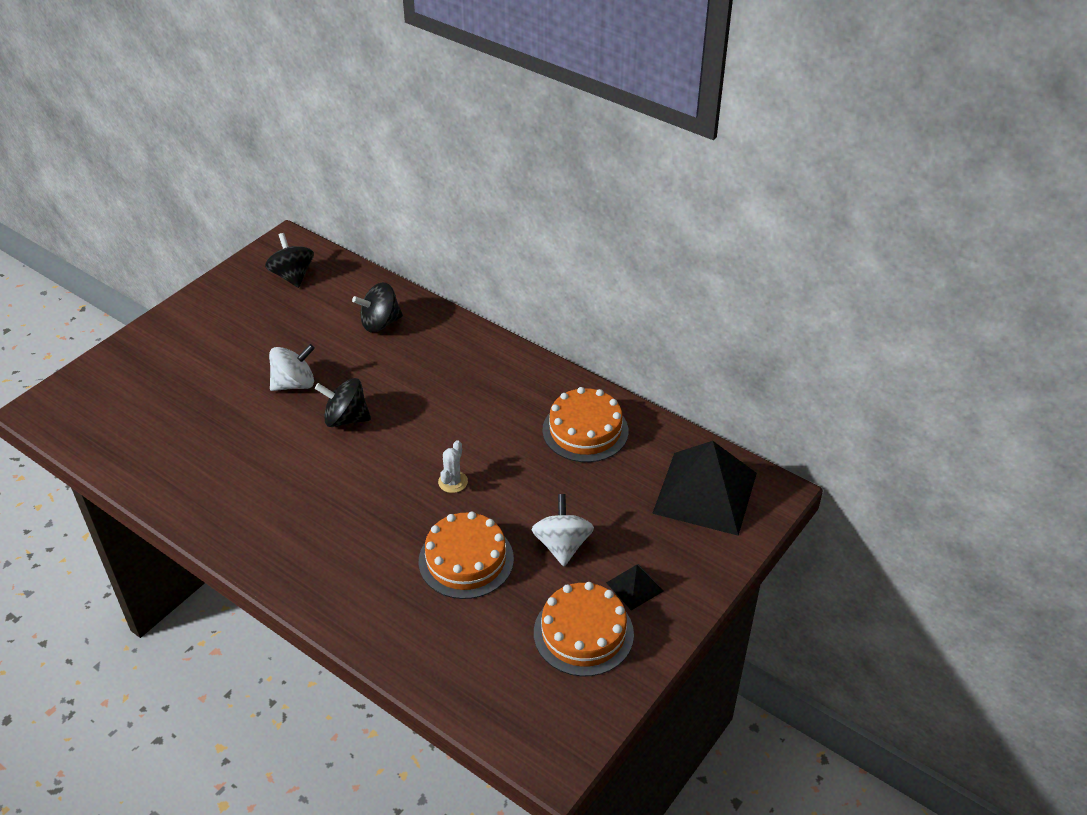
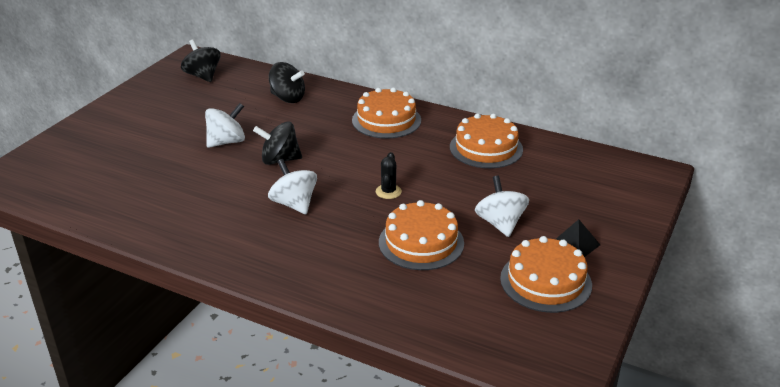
camera: 10 degrees left, 10 degrees down
(344, 486) = (294, 204): none -> white spinning top
(380, 323) = (287, 98): black spinning top -> black spinning top turned 120 degrees counterclockwise
(453, 482) = (388, 192): white cactus -> black cactus
(484, 372) = (386, 120): none -> orange cake
(705, 493) = (602, 177): black pyramid -> none

